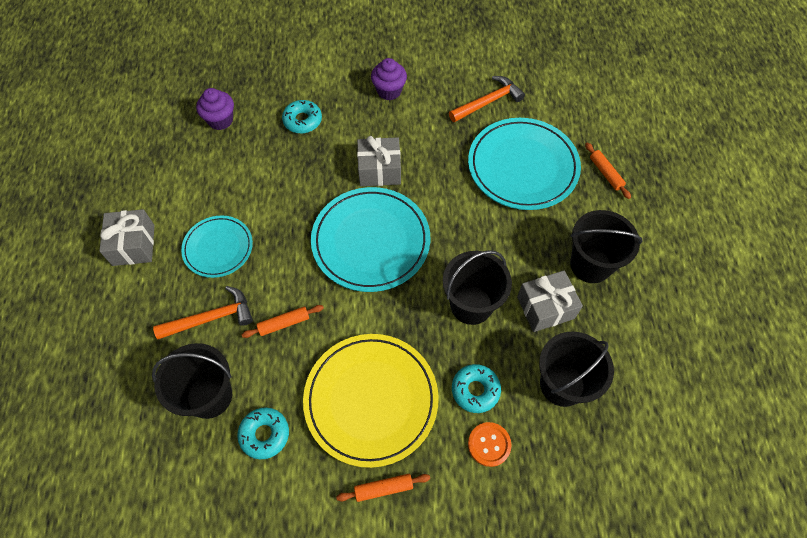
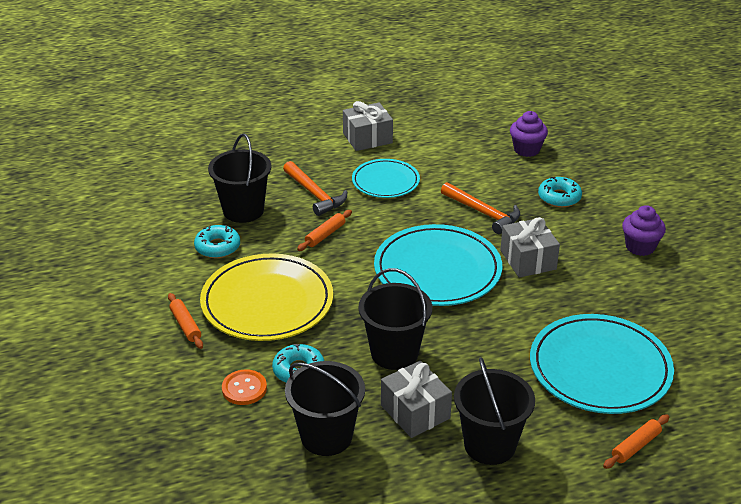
camera: 75 degrees right, 25 degrees down
(284, 323) = (325, 235): orange rolling pin -> orange rolling pin turned 75 degrees clockwise
(488, 102) = (679, 326): orange hammer -> orange hammer (483, 213)

